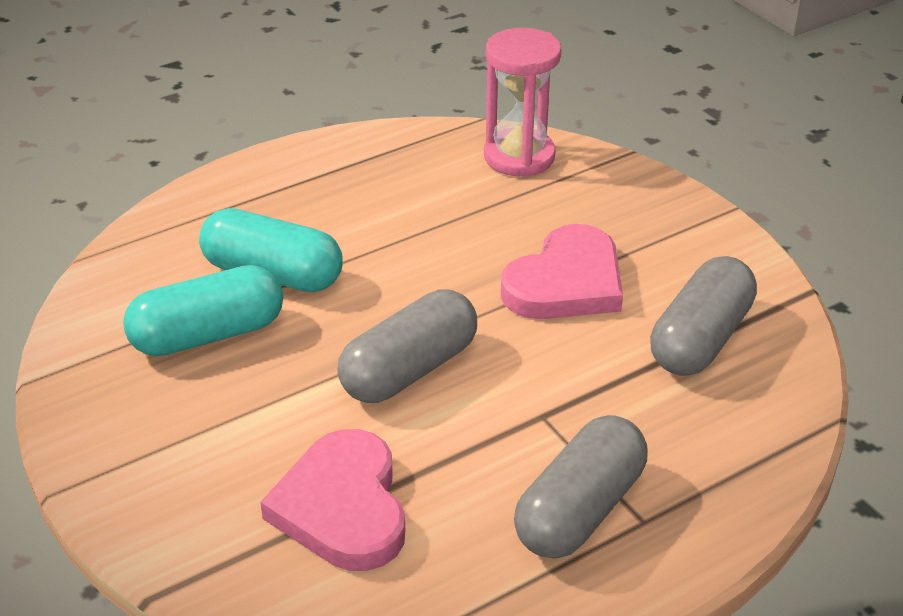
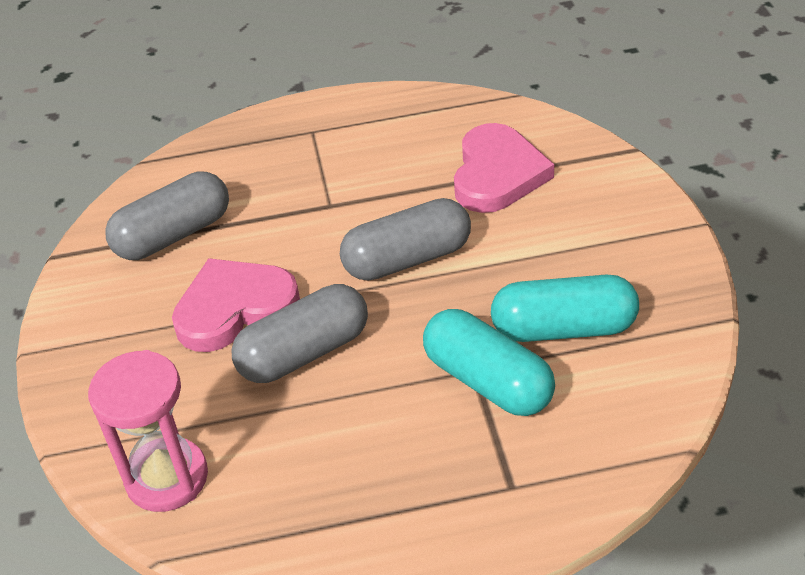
camera: 155 degrees left, 5 degrees up
(580, 510) = (346, 143): grey capsule -> grey capsule (304, 352)

